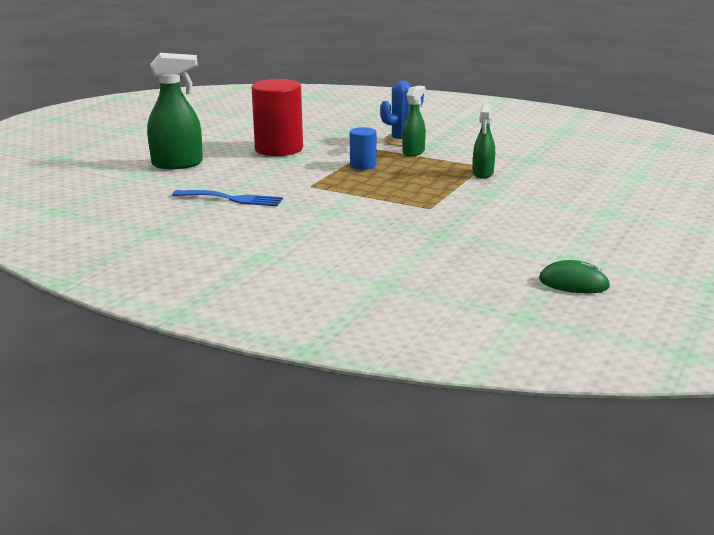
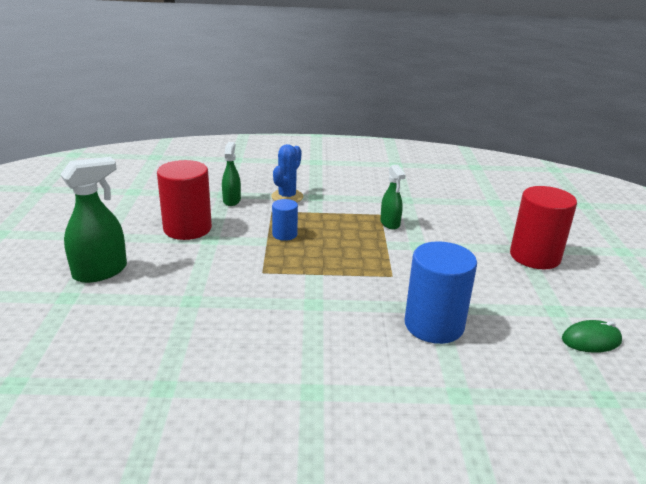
camera: 30 degrees left, 5 degrees up
(232, 199) = (204, 310): blue fork -> none
(413, 152) = (310, 209): green spray bottle -> green spray bottle (232, 200)
(423, 244) = (434, 325): none -> blue cylinder
(612, 221) = (535, 257): none -> red cylinder

